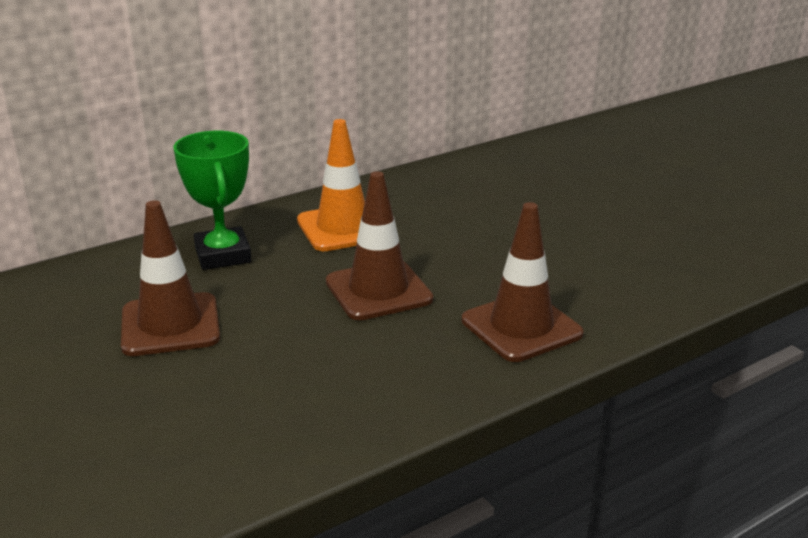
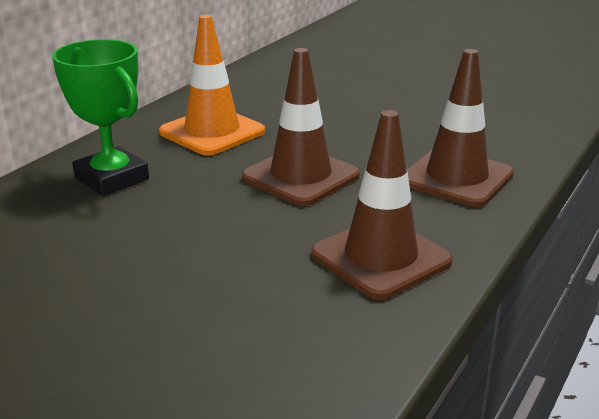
camera: 25 degrees left, 0 degrees up
(170, 325) = (118, 255): brown traffic cone -> brown traffic cone (380, 258)

